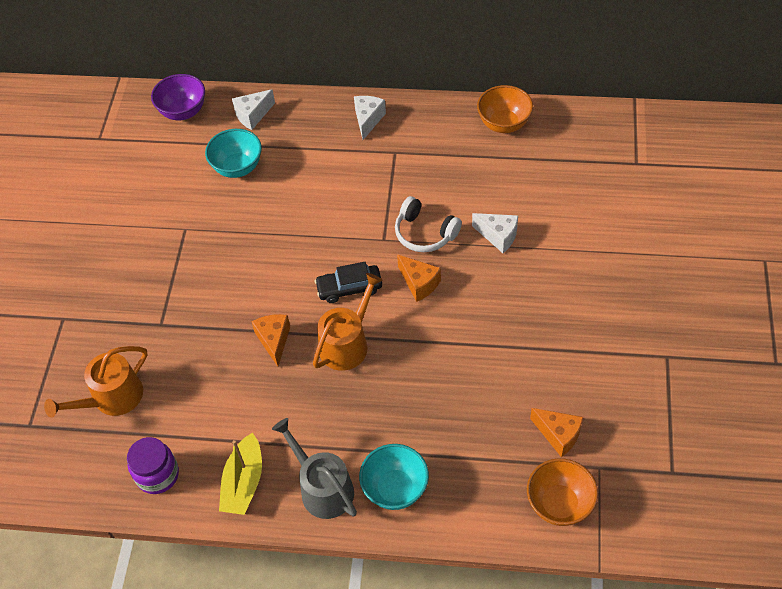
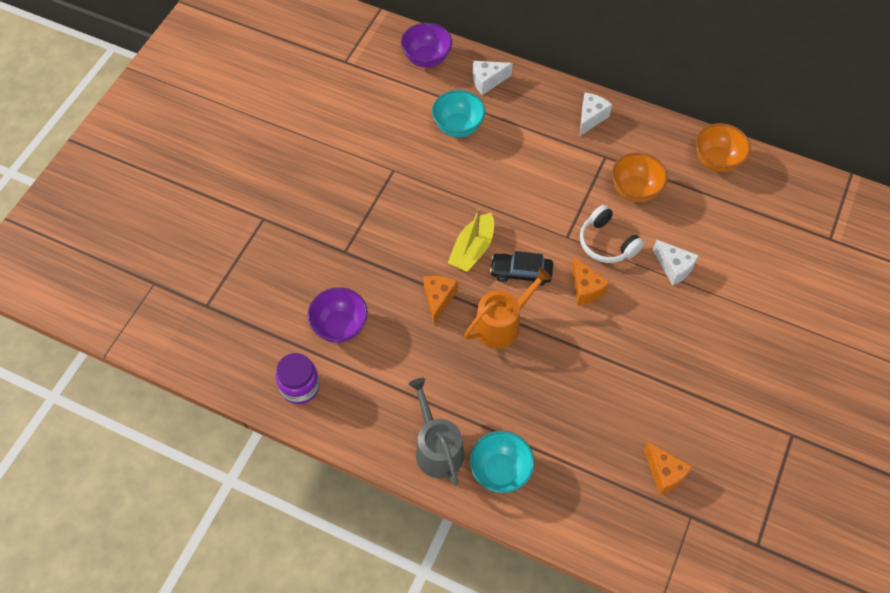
camera: 15 degrees right, 5 degrees up
(112, 398) = (283, 305): orange watering can -> none
(180, 400) = (340, 326): none -> purple bowl
(244, 482) = (371, 419): yellow boat -> yellow boat (472, 249)
(559, 504) = (642, 537): orange bowl -> orange bowl (635, 190)

